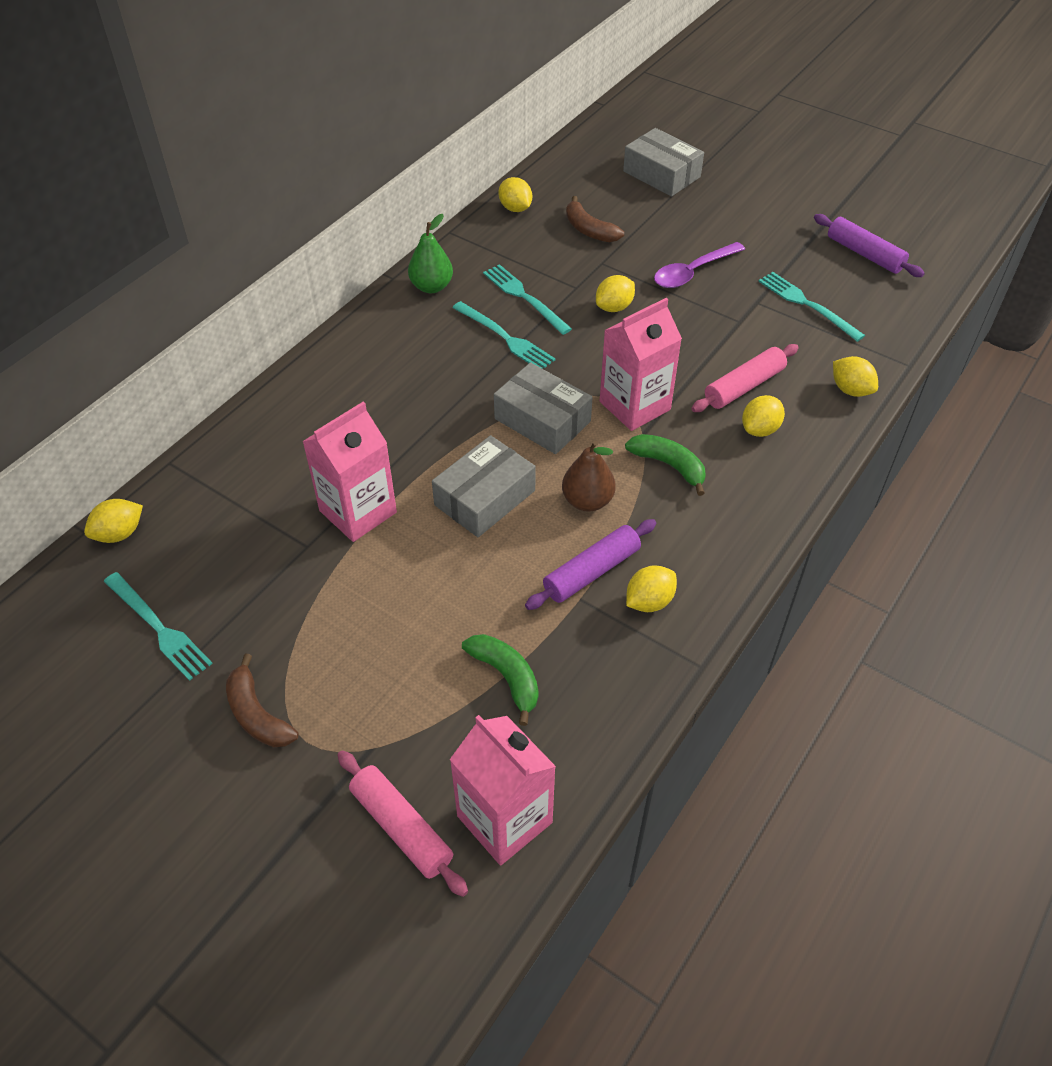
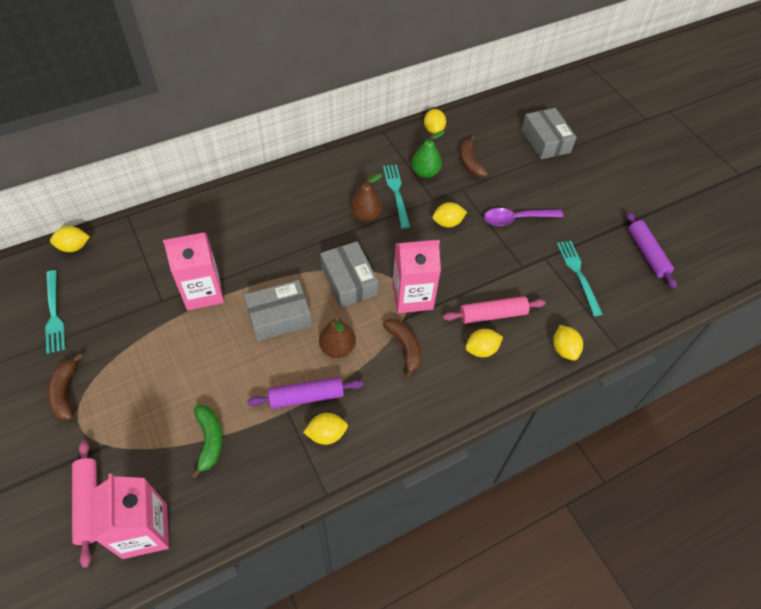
camera: 25 degrees right, 5 degrees up
(431, 287) = (346, 163): green pear -> green pear (425, 172)
(505, 338) = (365, 215): turquoise fork -> brown pear
(669, 465) = (404, 348): green banana -> brown banana

